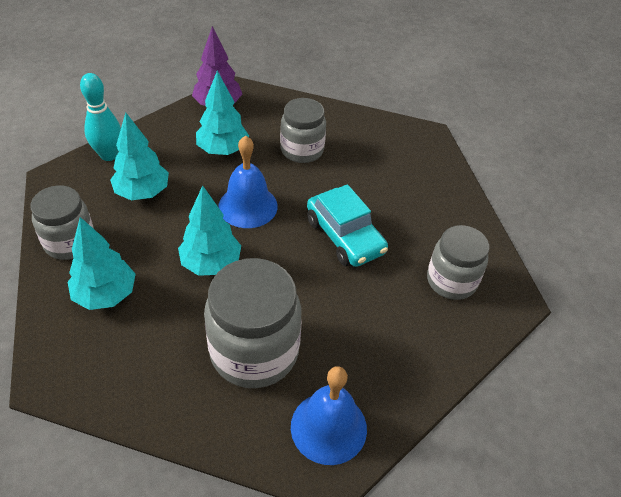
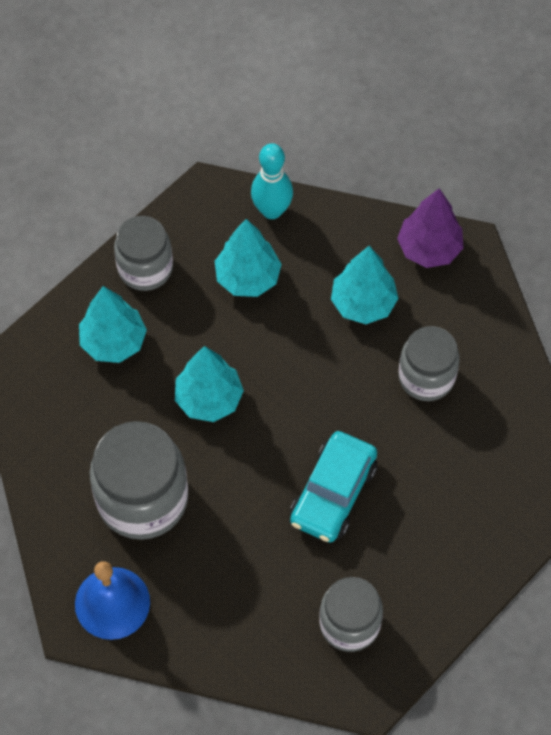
camera: 60 degrees right, 15 degrees up
(248, 206) = (304, 380): blue bell -> none

